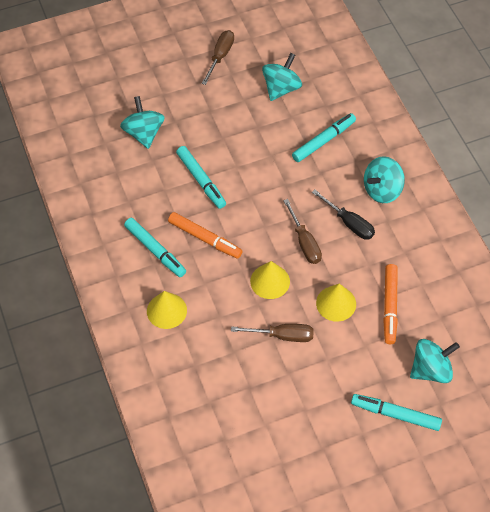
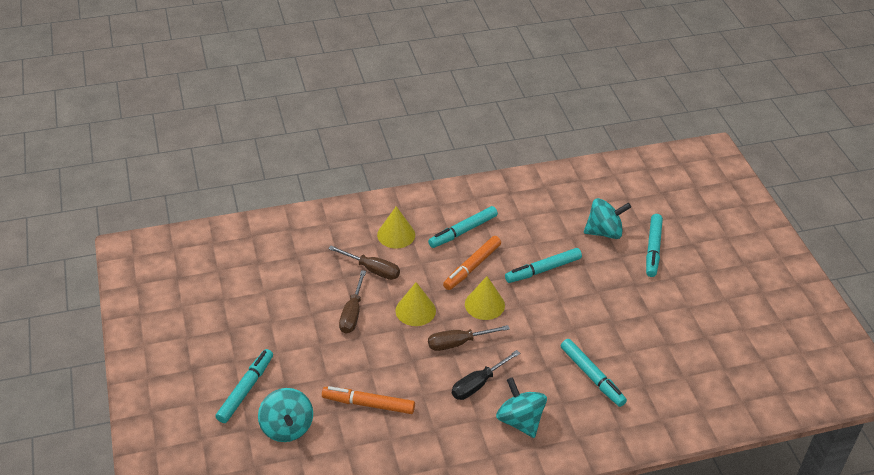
camera: 95 degrees right, 15 degrees down
(163, 96) = (653, 249): none -> turquoise marker
(220, 56) = (713, 299): brown screwdriver -> brown screwdriver (372, 270)
(281, 88) = (668, 347): turquoise spinning top -> none
(336, 303) = (380, 359): yellow cone -> yellow cone (484, 304)

